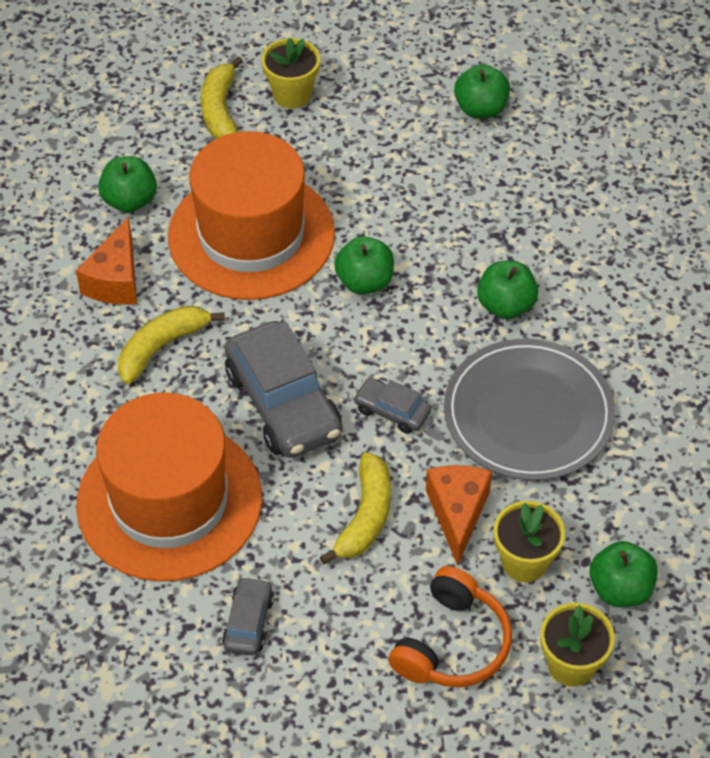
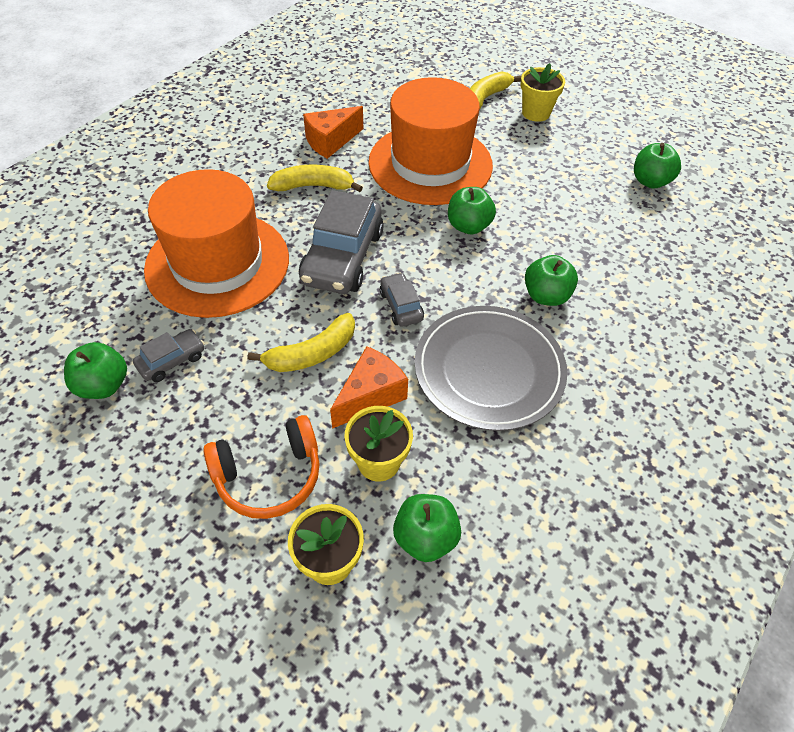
camera: 40 degrees right, 0 degrees up
(130, 200) = (384, 111): green apple -> green apple (103, 385)

